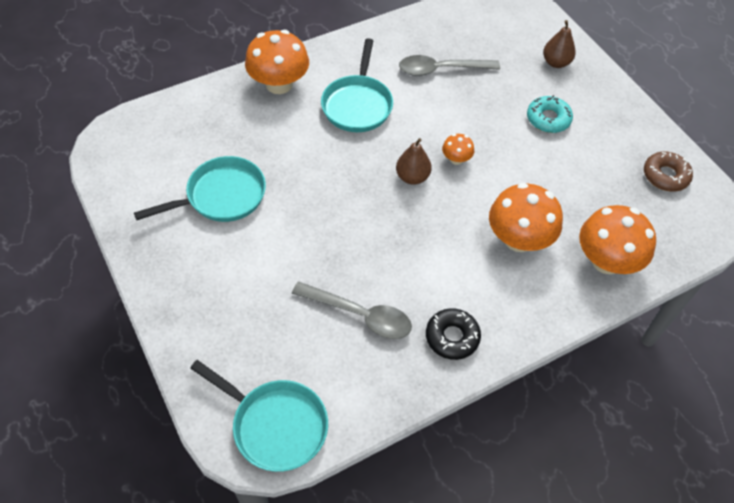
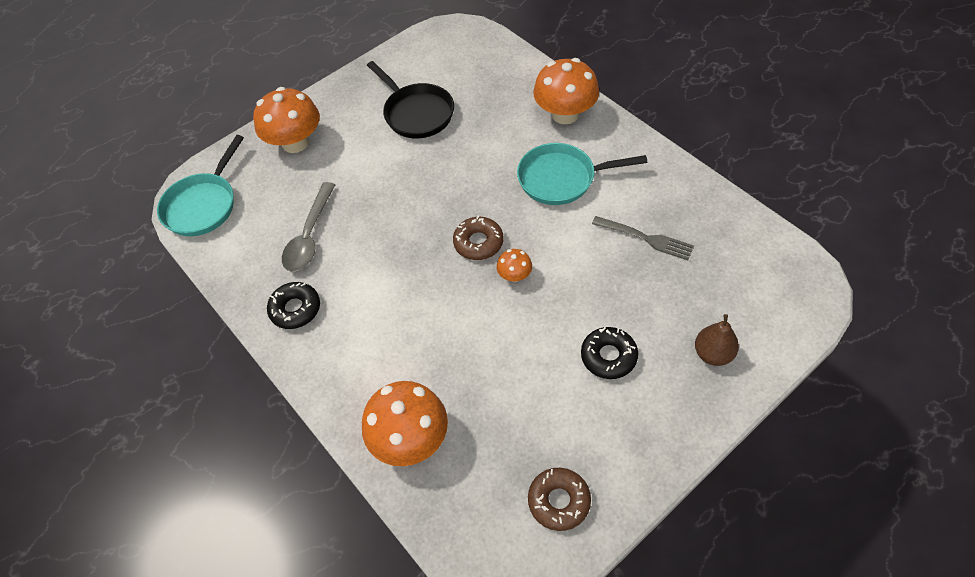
camera: 85 degrees right, 0 degrees up
(221, 196) = (416, 113): turquoise pan -> black pan
(412, 177) = (478, 242): brown pear -> brown donut
(441, 70) = (645, 238): grey spoon -> grey fork
(519, 239) = (421, 349): orange mushroom -> orange mushroom (295, 142)
(548, 119) = (608, 356): turquoise donut -> black donut

